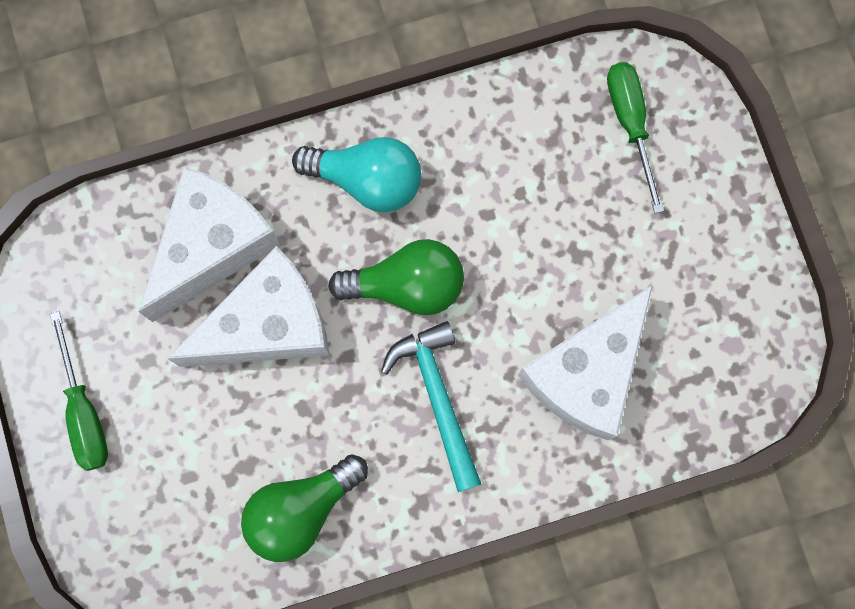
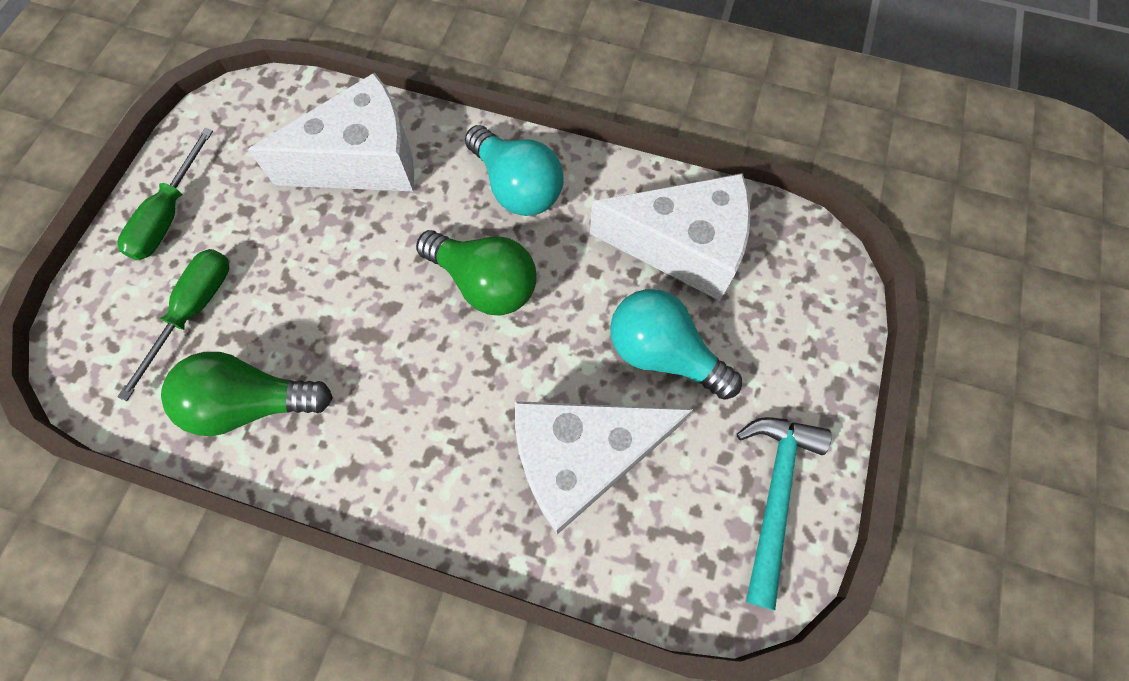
camera: 35 degrees right, 10 degrees down
(268, 325) = (354, 242): white cheese -> white cheese (682, 246)
(437, 398) = (437, 390): turquoise hammer -> turquoise hammer (774, 495)
(590, 248) = (663, 353): none -> turquoise light bulb
(630, 124) = (769, 276): green screwdriver -> green screwdriver (194, 311)

